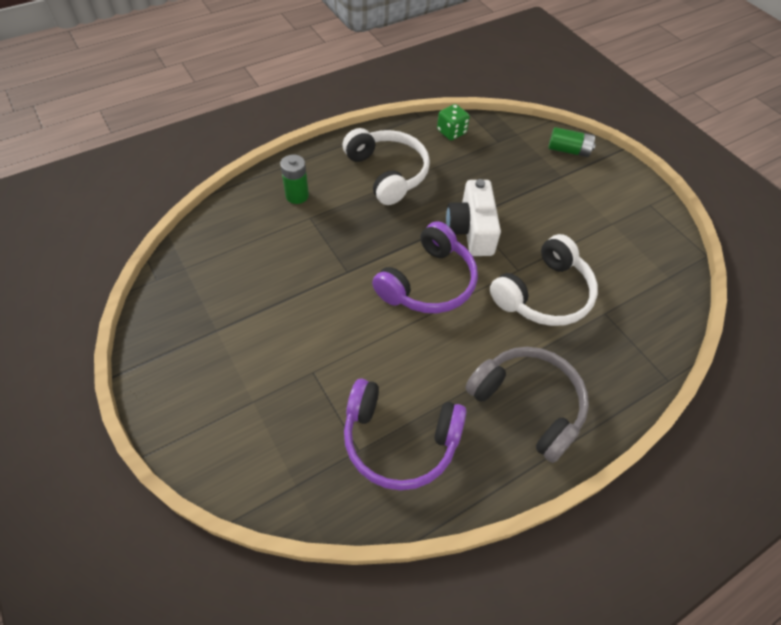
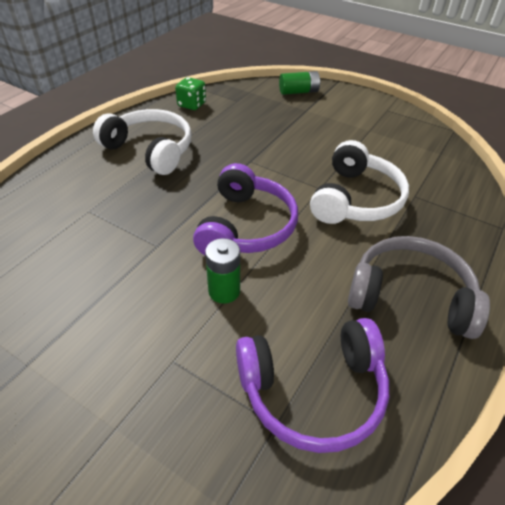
camera: 25 degrees left, 10 degrees down
(297, 195) = (64, 196): green battery -> green battery (224, 291)
(471, 230) = (258, 171): white camera -> none

